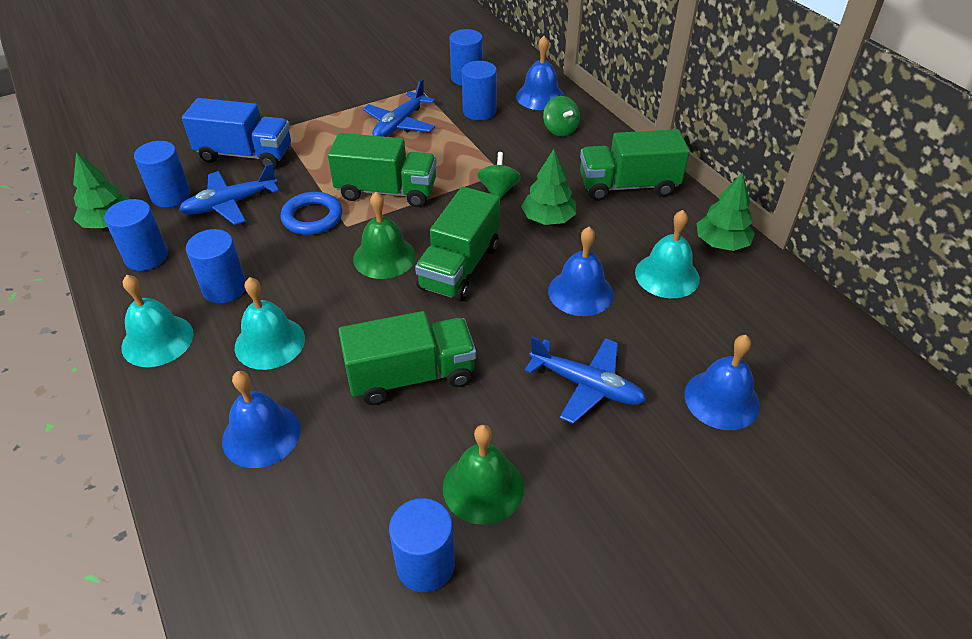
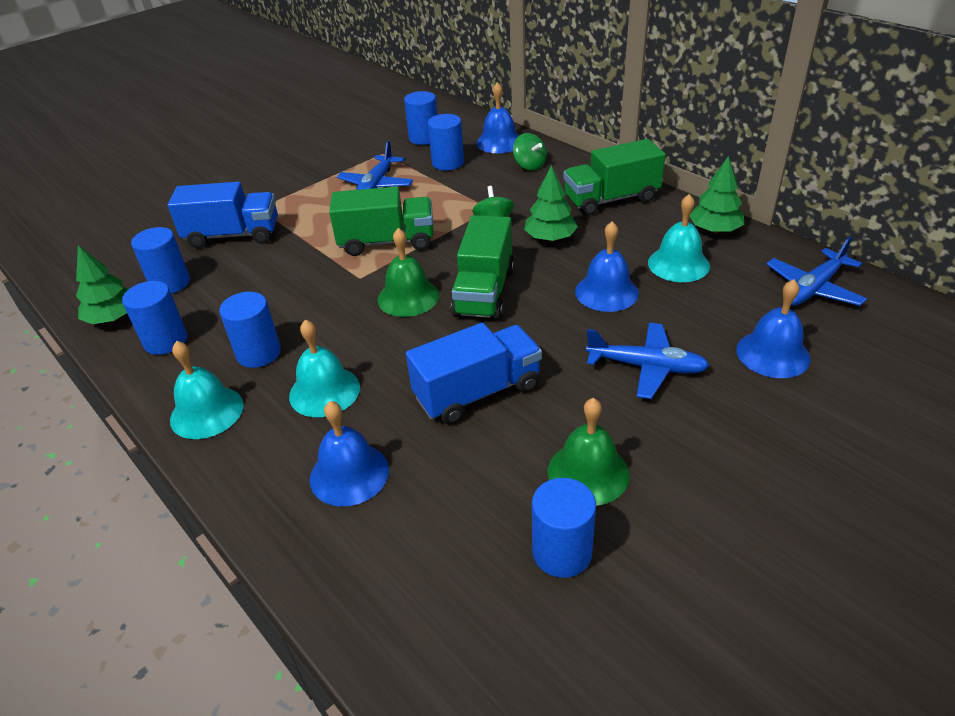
camera: 10 degrees left, 5 degrees down
(230, 204) = (235, 280): blue plane -> blue plane (813, 288)
(312, 217) = (323, 277): blue ring -> none
(411, 376) = (477, 392): green truck -> blue truck

